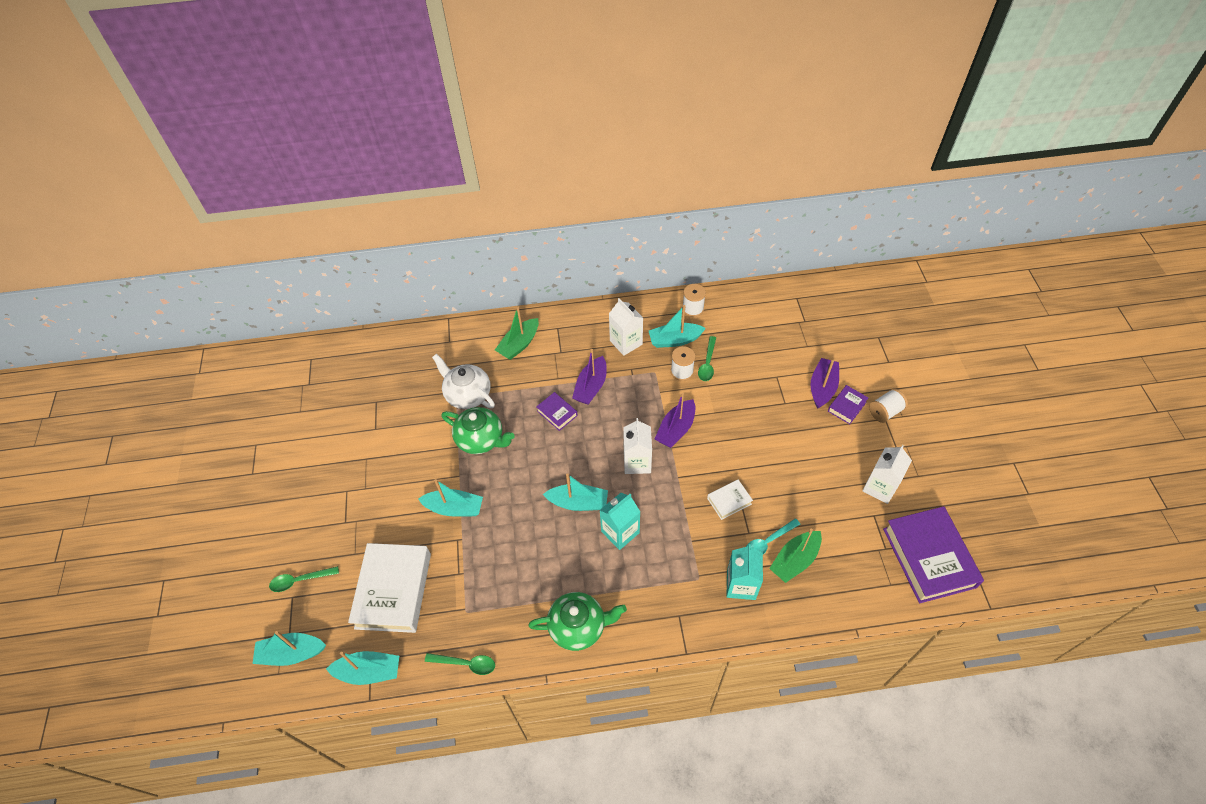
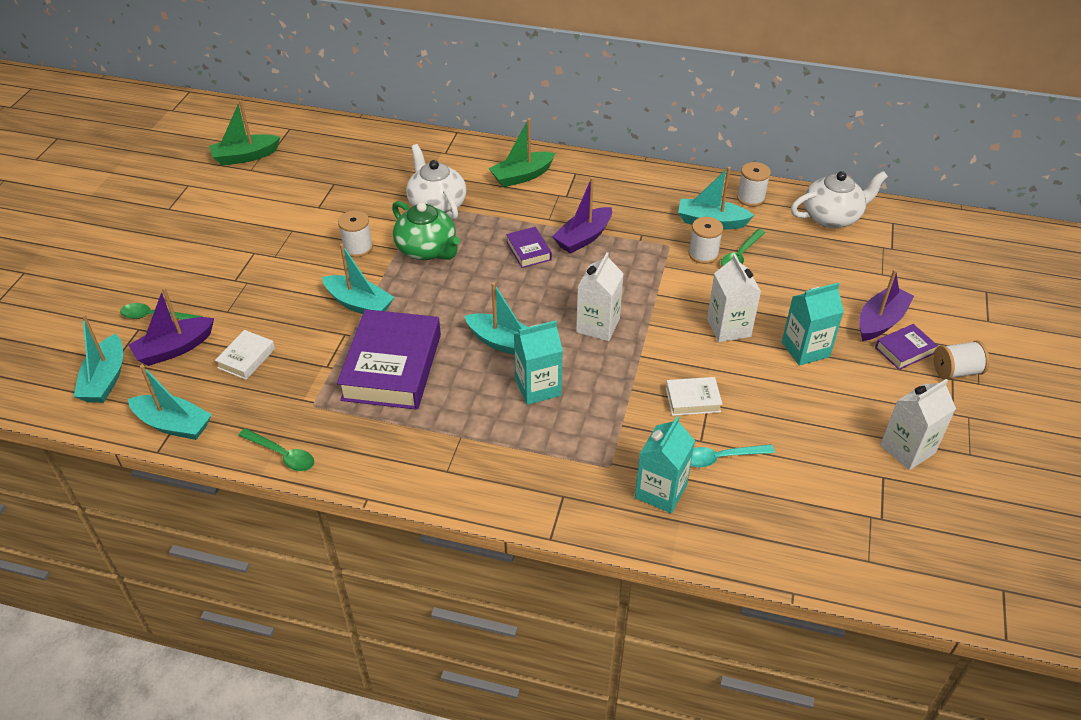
camera: 20 degrees right, 10 degrees down
(291, 653) = (105, 379): turquoise boat -> turquoise boat turned 105 degrees counterclockwise
(393, 590) = (246, 358): white book -> white book, size x0.46
(426, 456) = (358, 247): none -> white spool
(578, 626) = (433, 464): green teapot -> none
(626, 342) = (649, 208): white carton -> white carton (728, 327)
(676, 429) = (664, 308): purple boat -> purple boat (174, 348)
(755, 307) = (832, 217): none -> white teapot
(784, 430) = (805, 349): none -> turquoise carton
(794, 560) = (747, 489): green boat -> green boat (245, 156)
(928, 557) = (939, 549): purple book -> purple book (392, 367)

